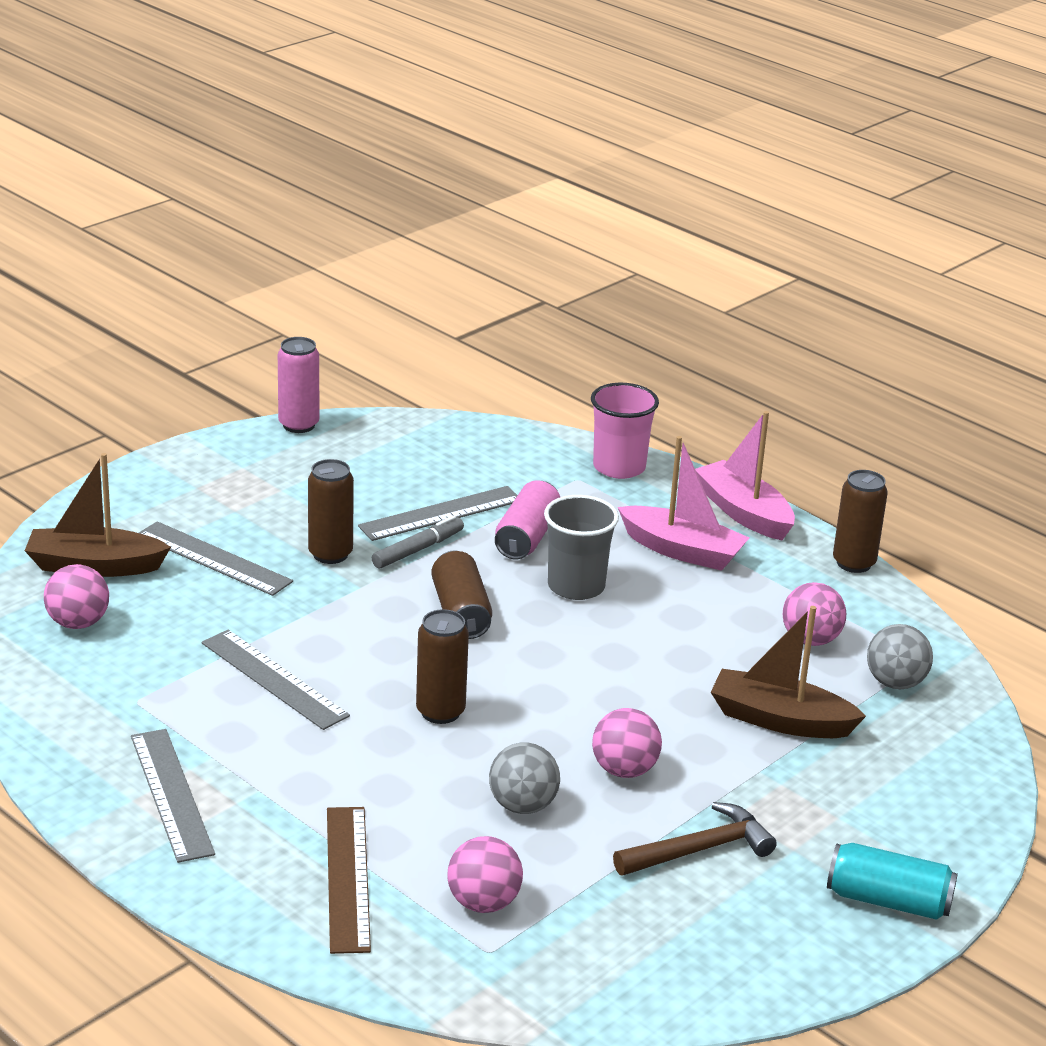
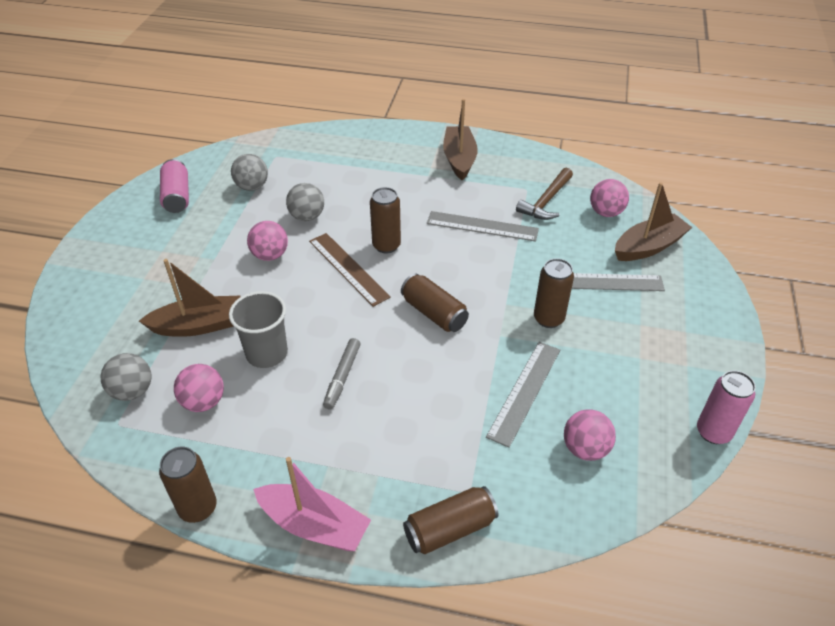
camera: 150 degrees right, 15 degrees up
(171, 794) = (459, 159): grey ruler -> brown boat
(347, 878) = (355, 158): brown ruler -> brown ruler (348, 268)
(418, 550) = (505, 350): grey marker -> grey marker (342, 377)
(483, 903) = (292, 171): pink ball -> pink ball (585, 448)
(527, 537) = (451, 400): pink can -> pink can (177, 196)
(576, 586) = (384, 370): grey cup -> grey cup (267, 353)
(578, 902) = (252, 187): none -> grey ball
(619, 467) = (450, 528): pink cup -> brown can
(682, 551) = (337, 447): pink boat -> none
(700, 849) = (209, 231): brown hammer -> brown hammer (546, 201)
(888, 901) = (104, 244): turquoise can -> none

